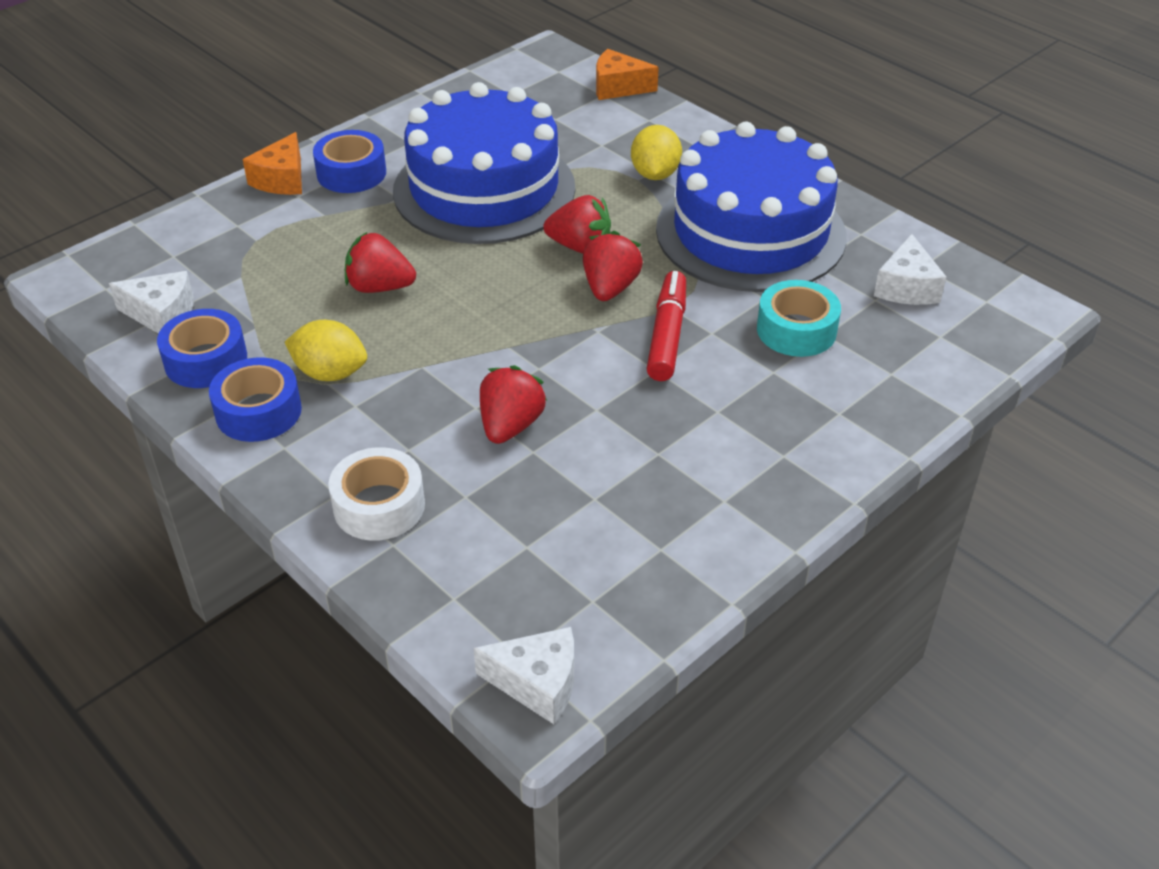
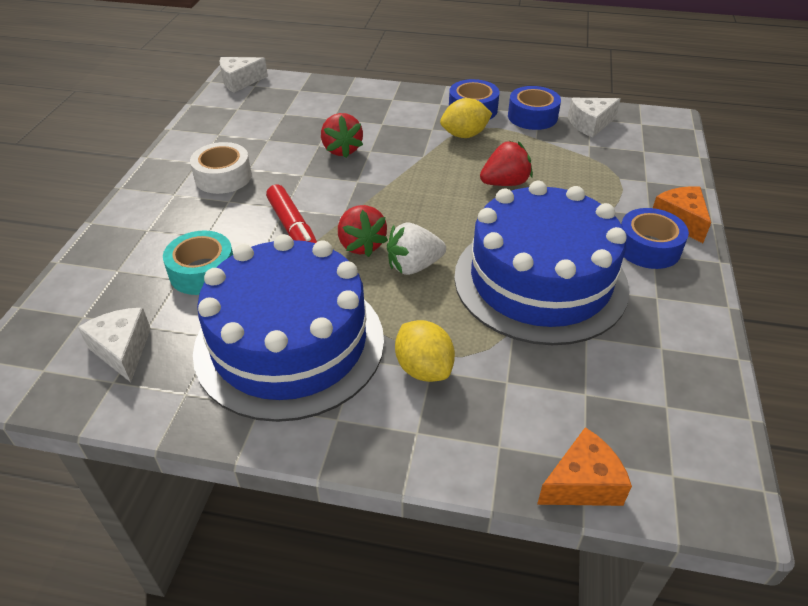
camera: 145 degrees right, 0 degrees up
(379, 506) = (368, 102): white tape -> white tape (223, 177)
(580, 247) = (414, 266): red strawberry -> white strawberry

